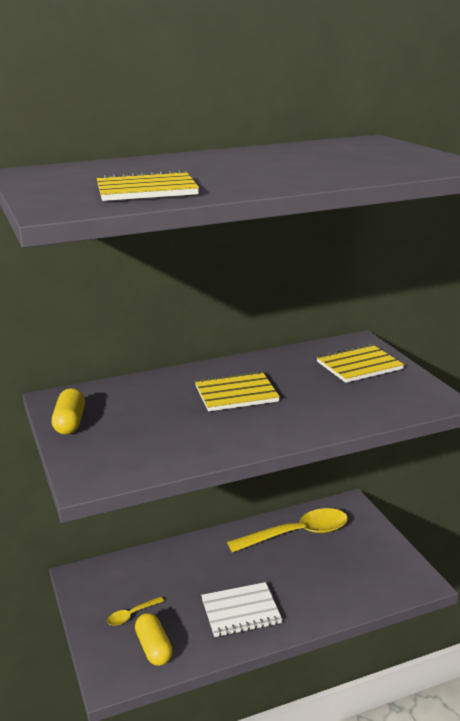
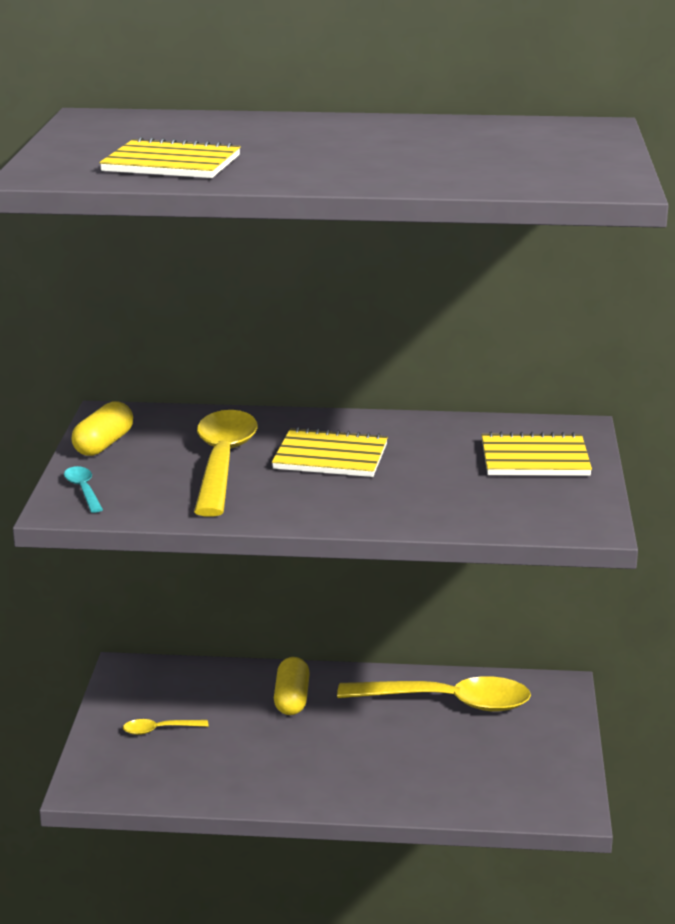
camera: 25 degrees right, 0 degrees up
(88, 462) = (83, 490): none -> turquoise spoon
(154, 648) = (159, 771): yellow capsule -> yellow capsule (292, 699)
(168, 415) = (222, 462): none -> yellow spoon
(241, 611) = (294, 766): white notebook -> none

